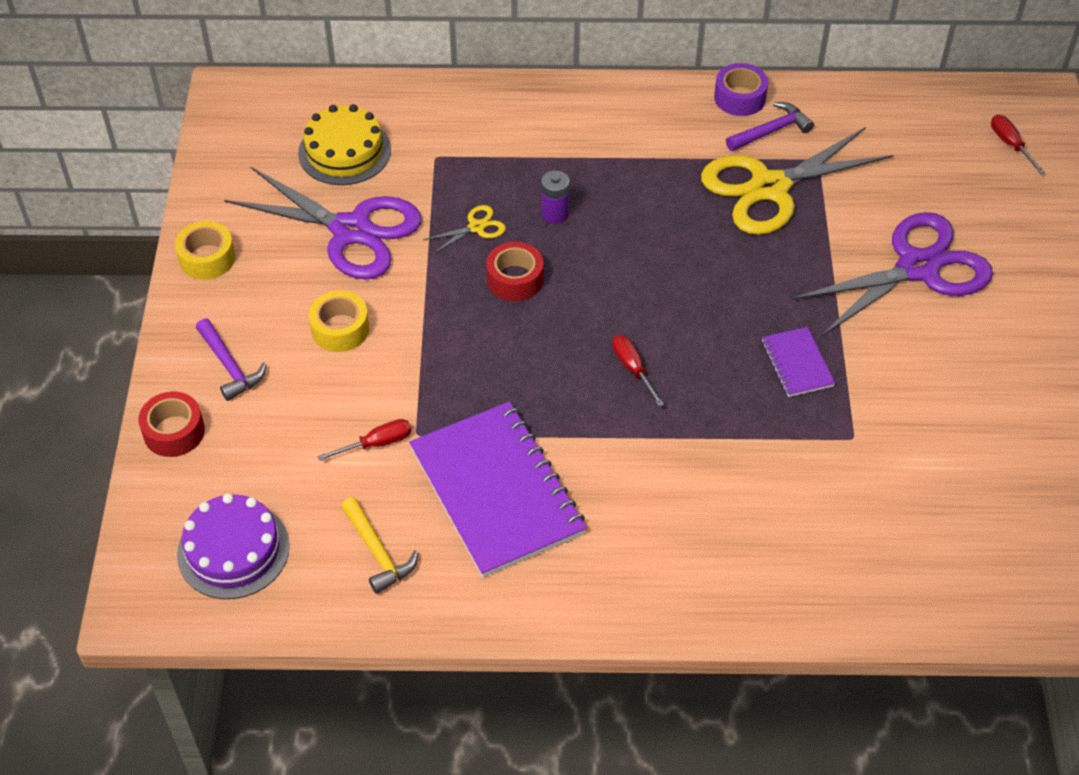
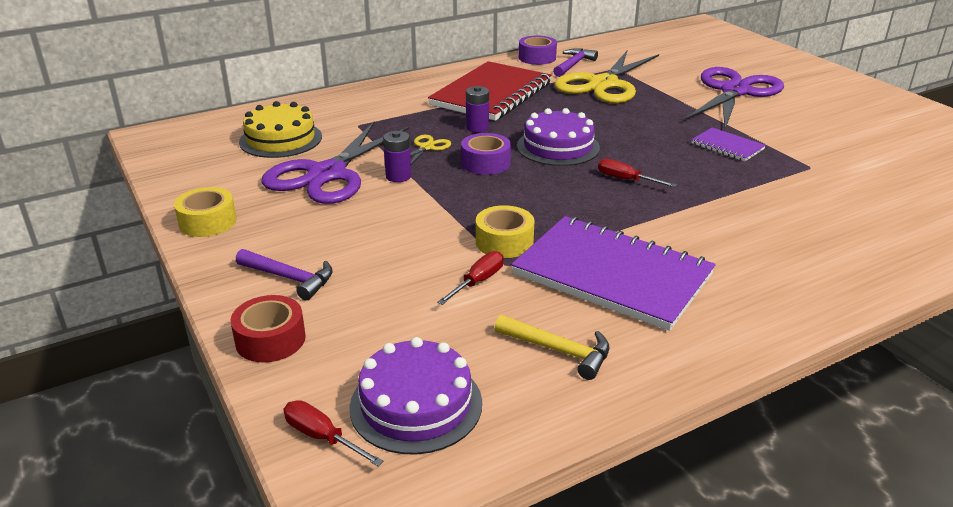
camera: 30 degrees left, 20 degrees down
(340, 329) = (372, 226): yellow tape -> yellow tape (504, 242)
(351, 231) = (327, 174): purple scissors -> purple scissors turned 120 degrees clockwise
(415, 264) = (398, 176): none -> purple battery
(515, 279) = (485, 163): red tape -> purple tape
(611, 284) = (558, 147): none -> purple cake
(621, 155) = (492, 94): none -> red notebook
(1010, 144) = (711, 40): red screwdriver -> red screwdriver (322, 437)

